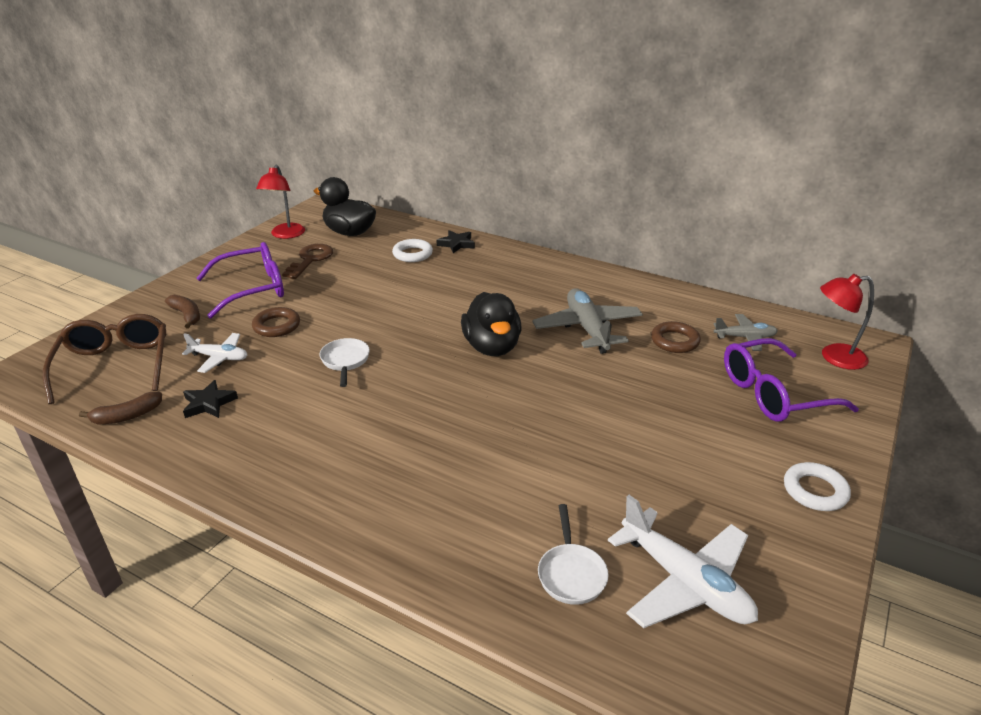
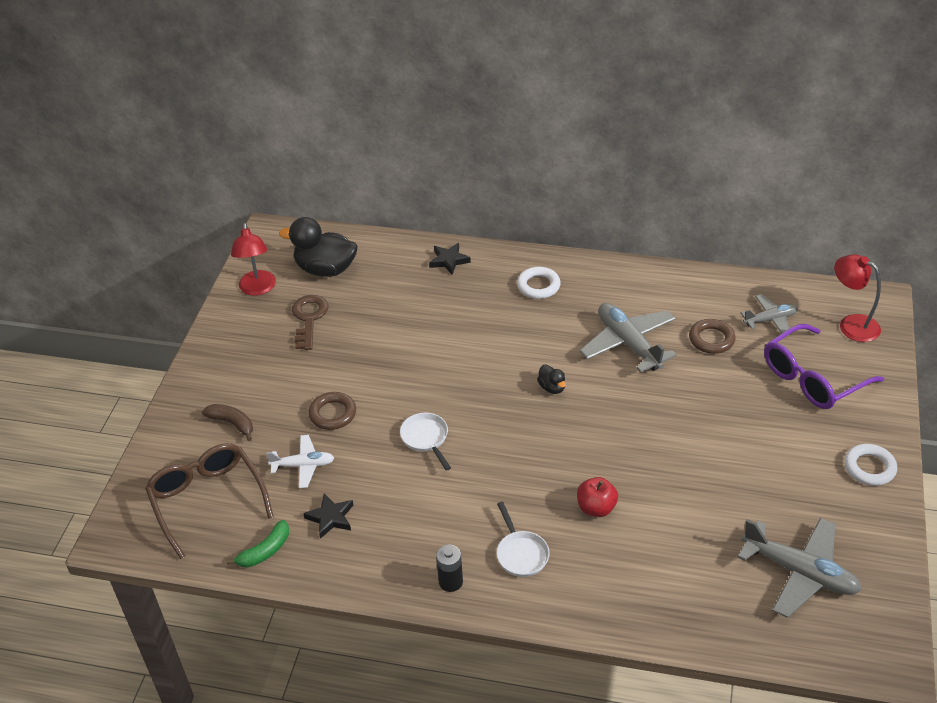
camera: 15 degrees left, 10 degrees up
(127, 416) = (265, 551): brown banana -> green banana
(253, 289) = (275, 373): purple glasses -> none
(279, 487) = (450, 582): none -> black battery
(412, 254) = (411, 286): white ring -> white ring (538, 286)
(475, 456) = (596, 508): none -> red apple
(492, 347) = (552, 387): black duck -> black duck, size x0.46
(571, 573) = (717, 589): white pan -> white pan (521, 553)
(685, 582) = (800, 573): white plane -> grey plane
(834, 357) = (851, 324): red lamp -> red lamp turned 60 degrees clockwise

